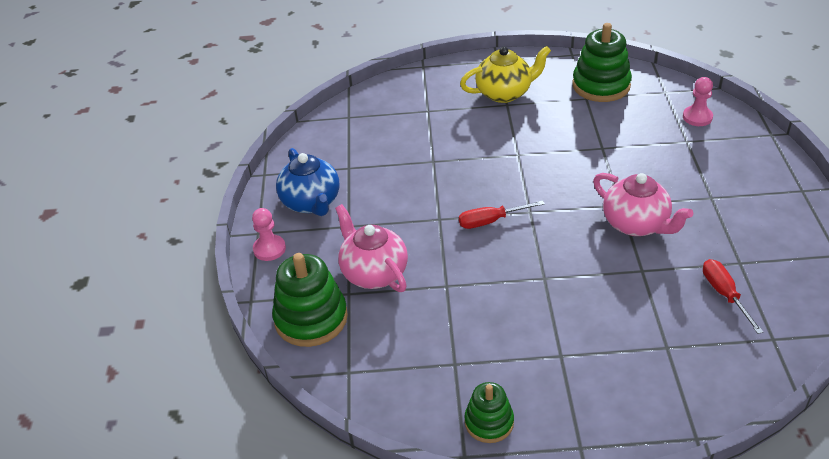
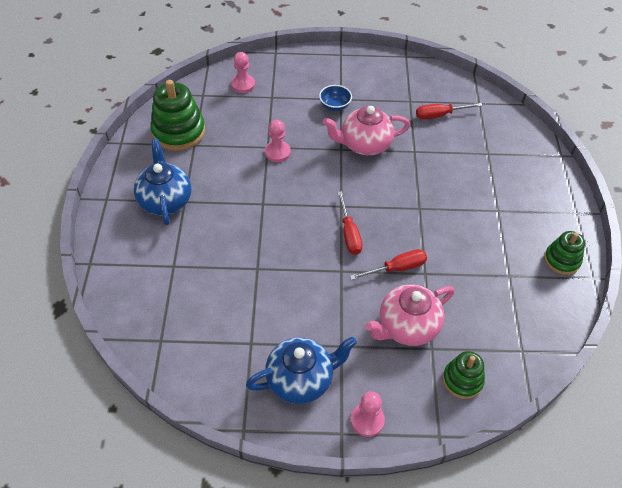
camera: 90 degrees left, 10 degrees up
(311, 318) = (462, 380): green stacking toy -> green stacking toy, size x0.59
(449, 262) = (397, 268): none -> red screwdriver
(504, 93) = (165, 200): yellow teapot -> blue teapot
(596, 156) = (277, 152): none -> pink pawn
(636, 224) = (365, 144): pink teapot -> pink teapot turned 150 degrees counterclockwise
(695, 193) = (335, 106): none -> blue bowl

